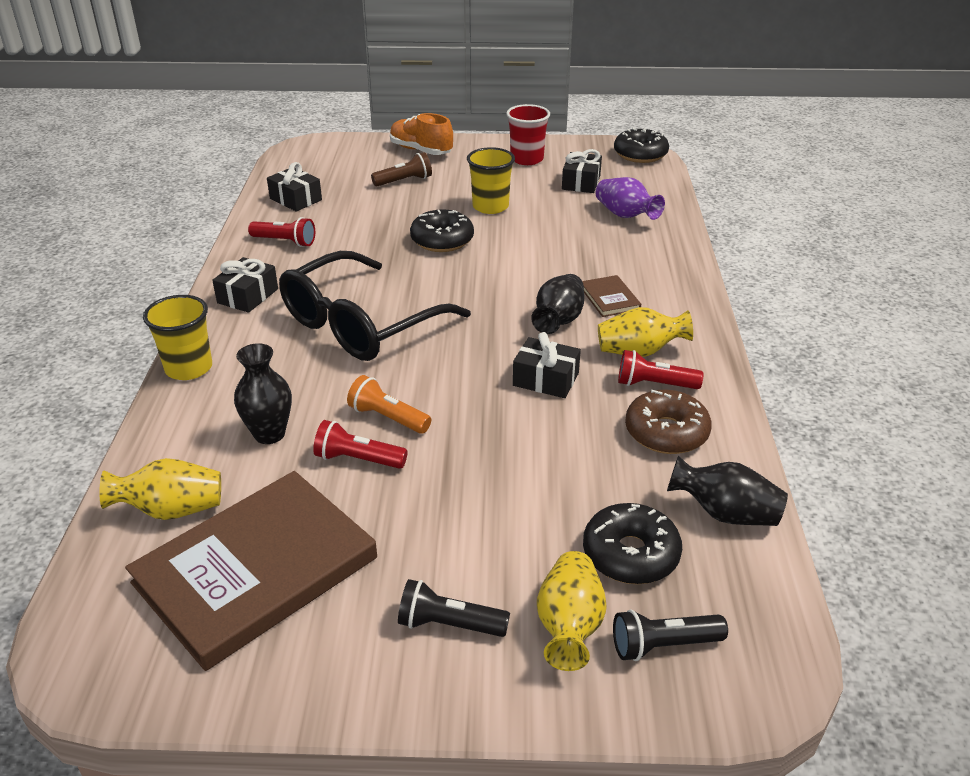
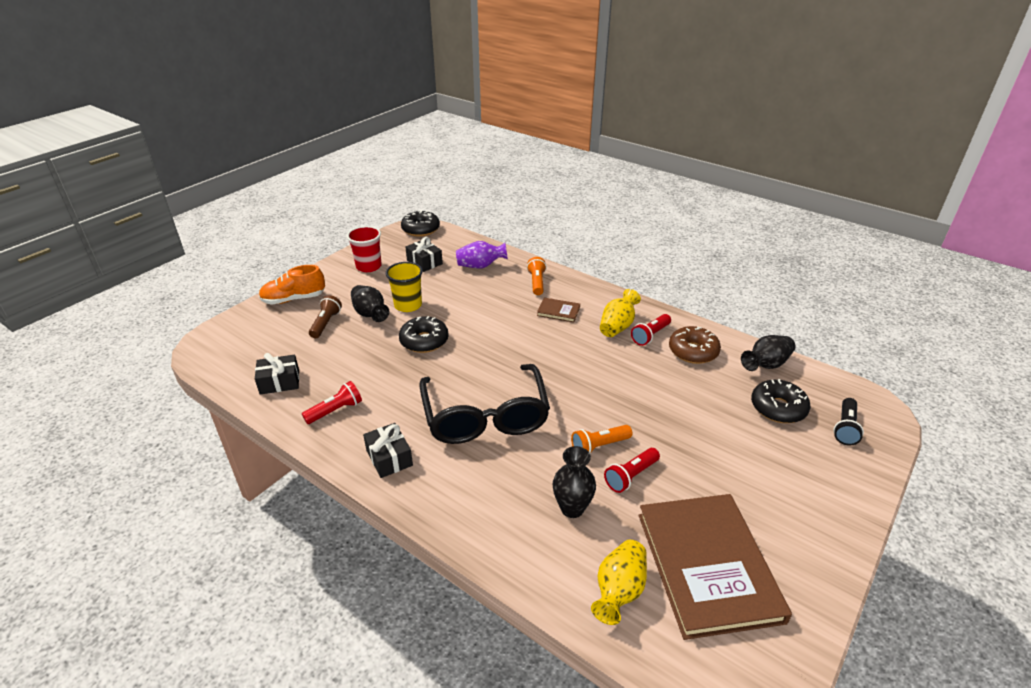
camera: 55 degrees left, 0 degrees up
(189, 368) = (454, 524): yellow cup -> none
(449, 624) = (797, 497): black flashlight -> none
(545, 379) = (614, 369): black gift -> none
(558, 320) = (562, 338): black vase -> black vase (370, 314)
(569, 626) = (818, 453): yellow vase -> none
(647, 262) = (537, 283): none -> orange flashlight

